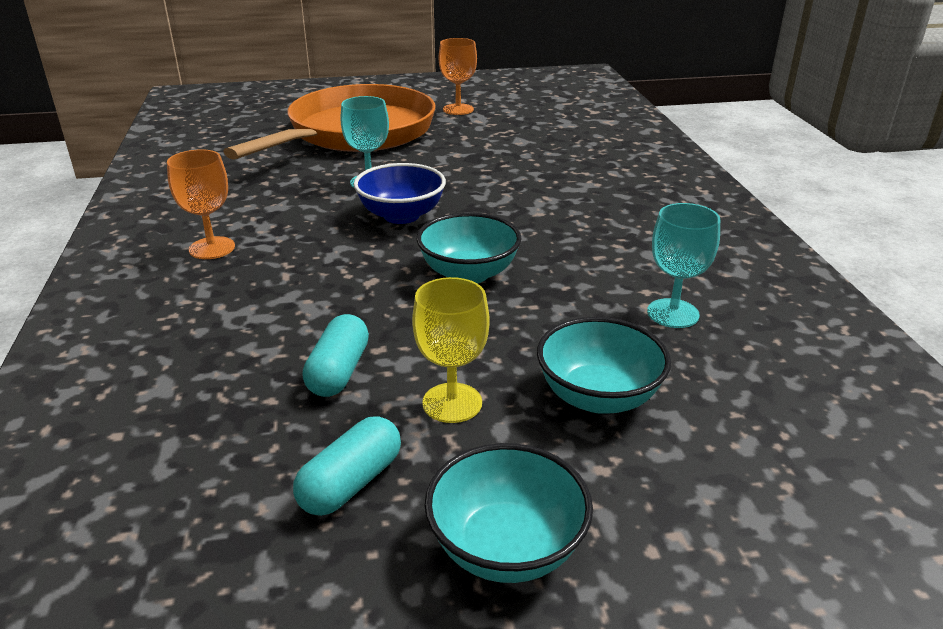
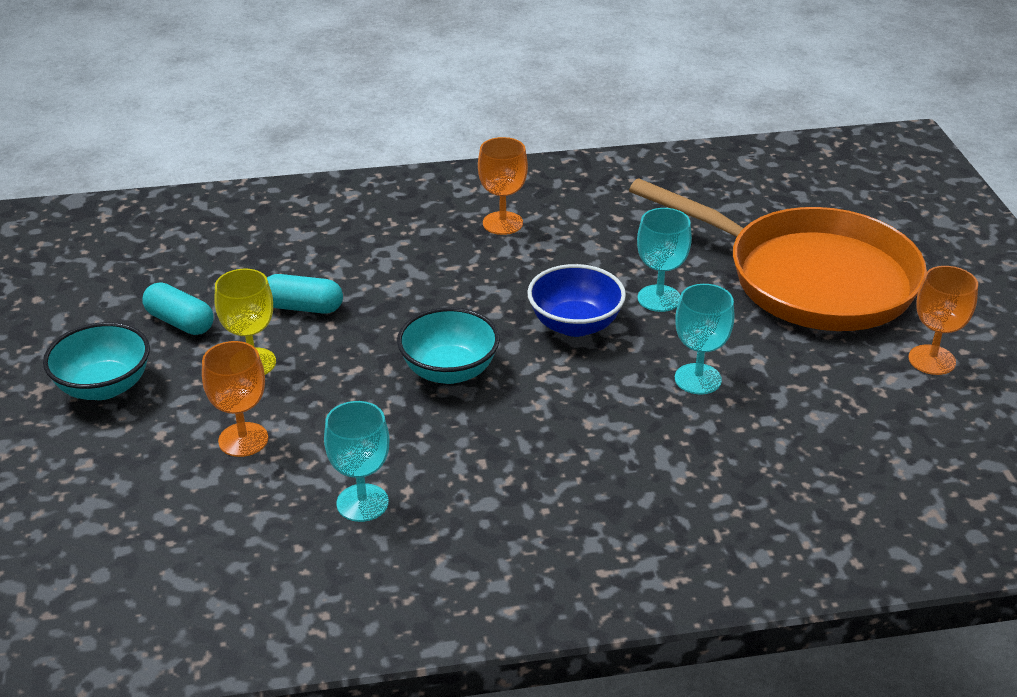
camera: 90 degrees right, 5 degrees up
(479, 173) = (698, 379): none -> turquoise goblet
(598, 396) = (243, 440): turquoise bowl -> orange goblet

